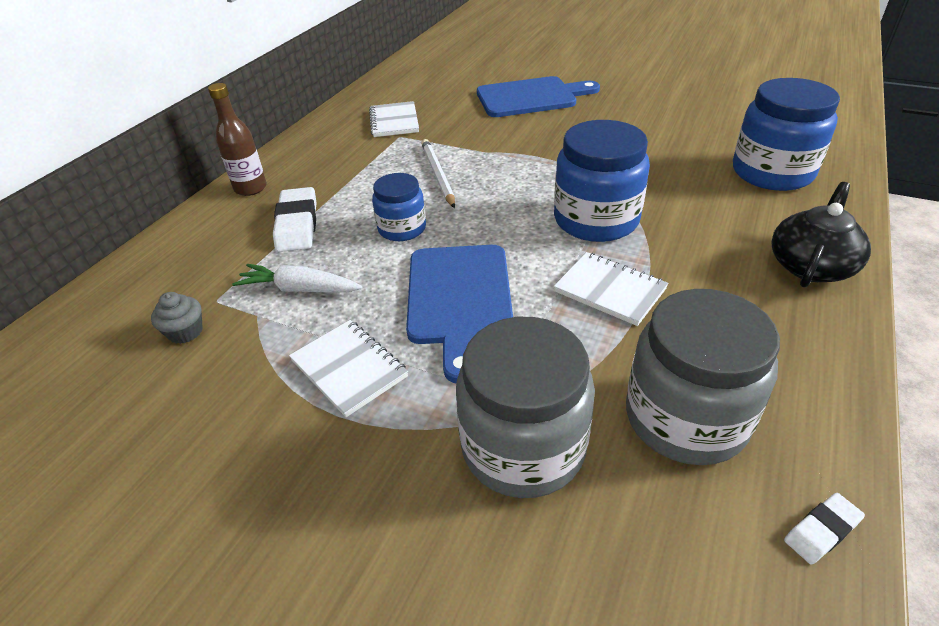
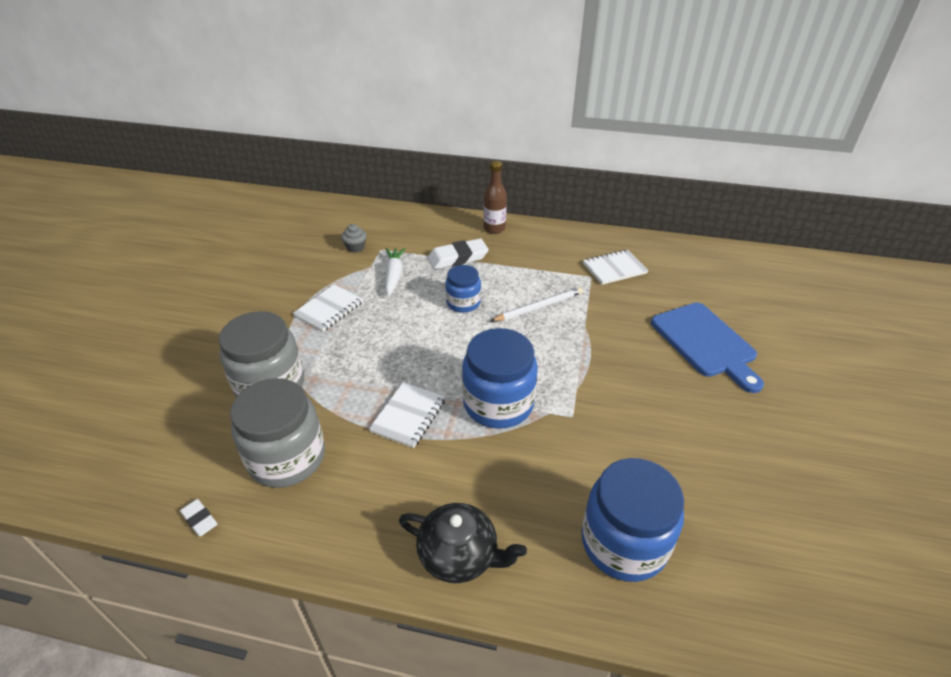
camera: 75 degrees right, 0 degrees up
(459, 299) = (391, 342): blue cutting board -> none

